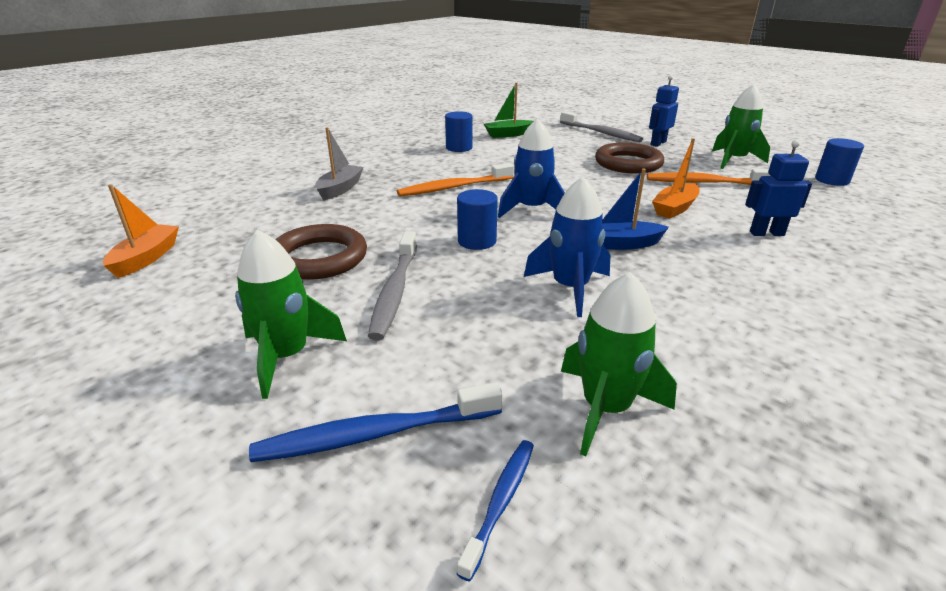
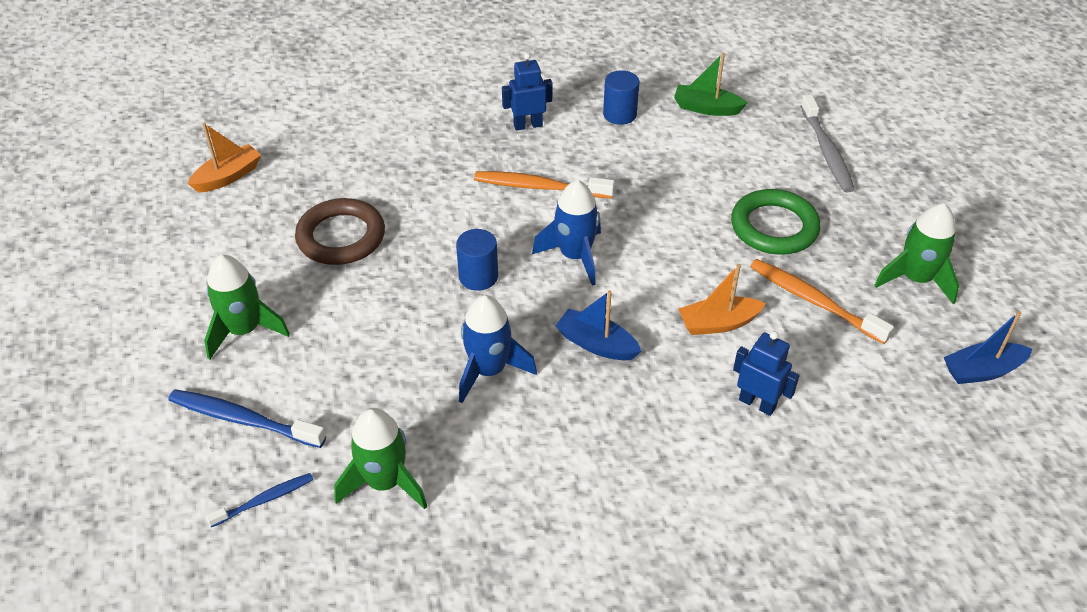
camera: 35 degrees right, 15 degrees up
(340, 189) = (436, 142): grey boat -> none
(395, 291) = (361, 304): grey toothbrush -> none
(628, 163) = (774, 227): brown ring -> green ring
(658, 143) = (869, 203): blue robot -> blue robot (528, 125)
(832, 180) = (982, 371): blue cylinder -> blue boat

